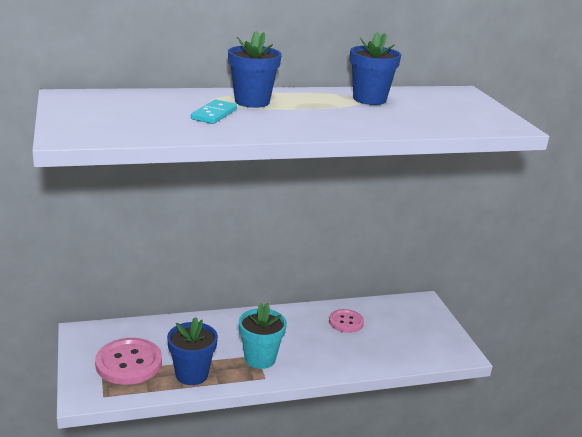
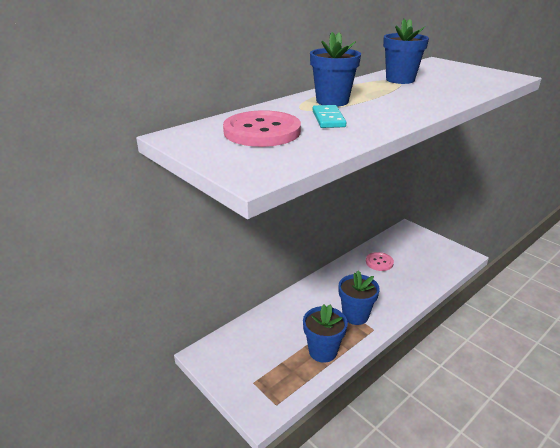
camera: 25 degrees left, 5 degrees up
(129, 363) = (267, 364): pink button -> pink button (262, 131)
(260, 359) = (355, 315): turquoise flower pot -> blue flower pot

